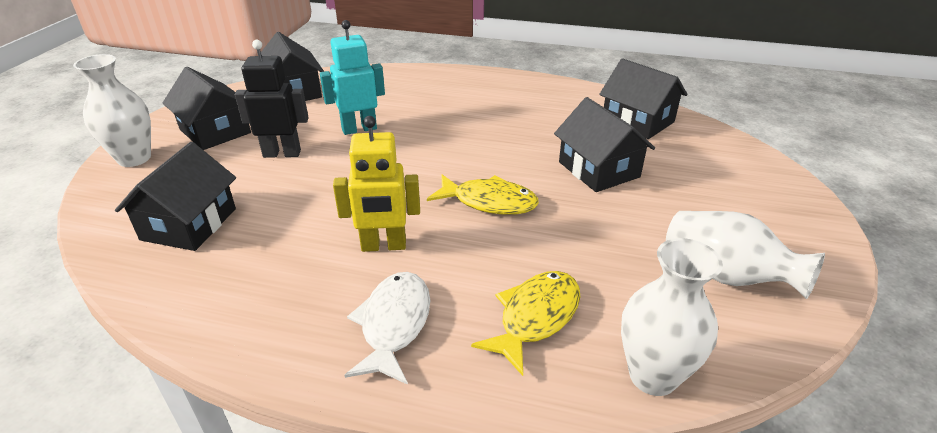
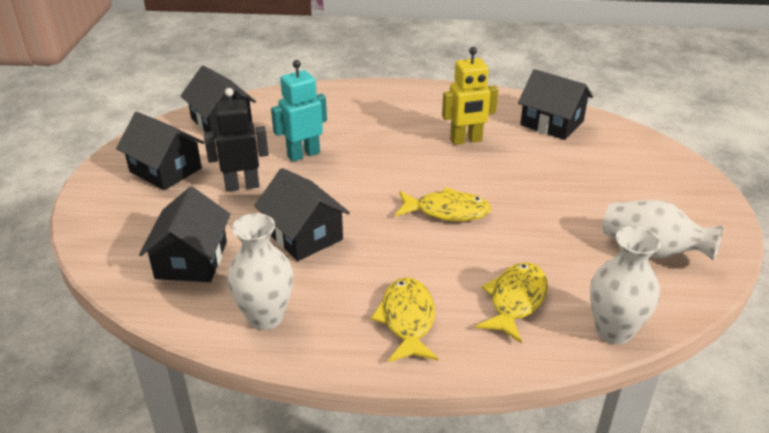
camera: 10 degrees left, 0 degrees up
(134, 158) = (102, 205): white vase -> white vase (266, 317)
(383, 246) = (372, 259): yellow robot -> yellow robot (466, 140)
(394, 324) = (407, 320): white fish -> yellow fish
(598, 169) = (530, 172): black house -> black house (304, 235)

